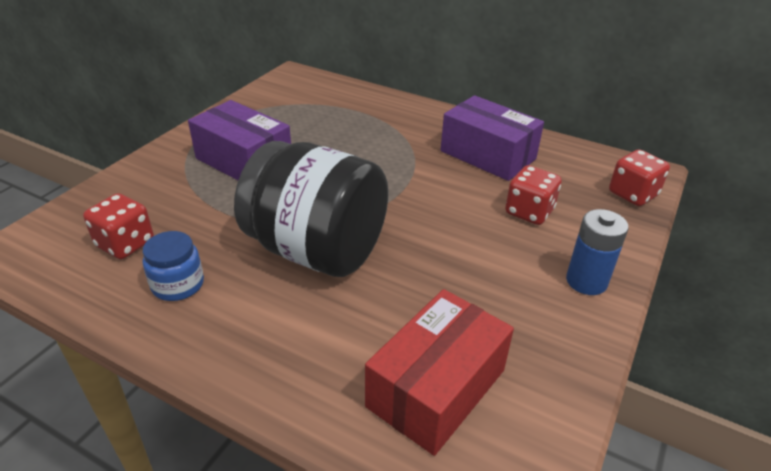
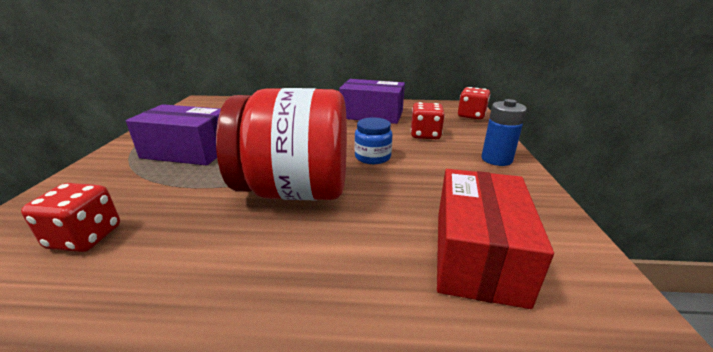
camera: 25 degrees left, 10 degrees down
(178, 284) = (169, 254): blue jar -> blue jar (372, 157)
(317, 250) = (295, 191): black jar -> red jar

